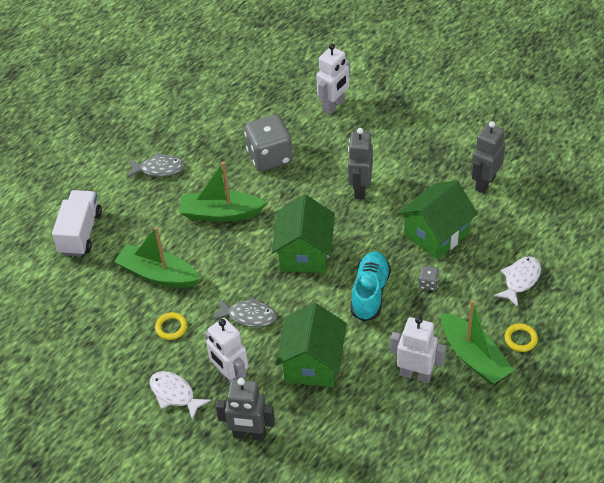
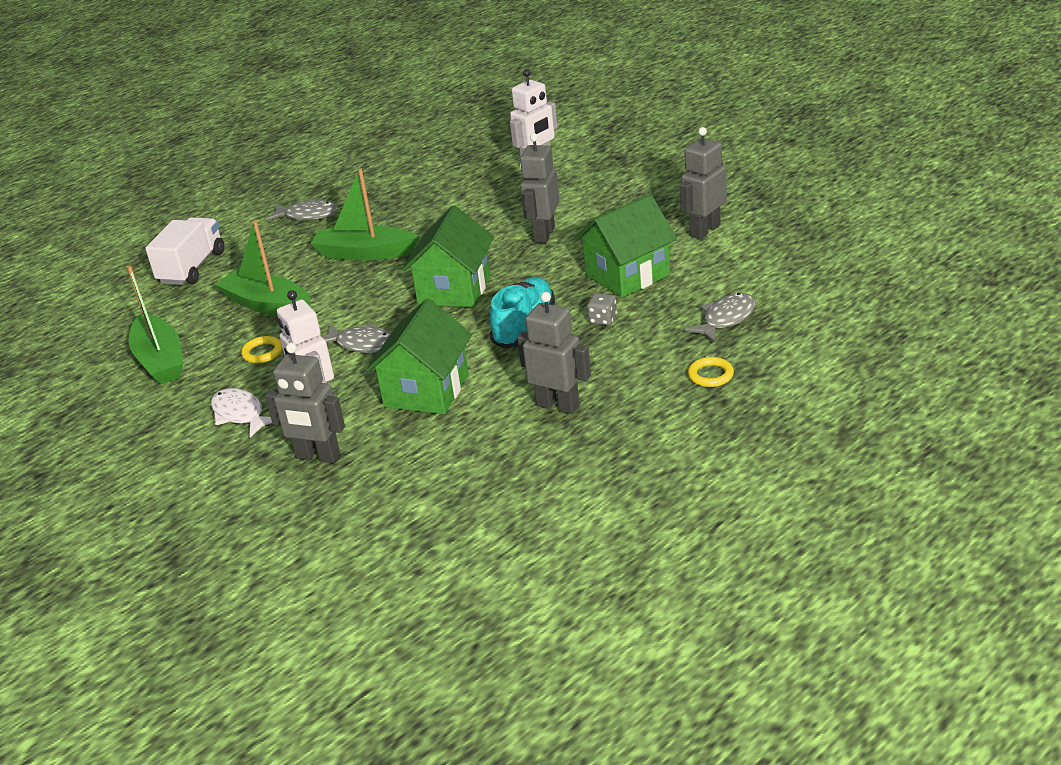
camera: 10 degrees right, 15 degrees down
(270, 157) = (443, 206): grey dice -> none
(416, 374) = (558, 405): white robot -> grey robot
(473, 357) = (641, 391): green boat -> green boat (160, 360)
(520, 280) = (726, 319): white fish -> grey fish

